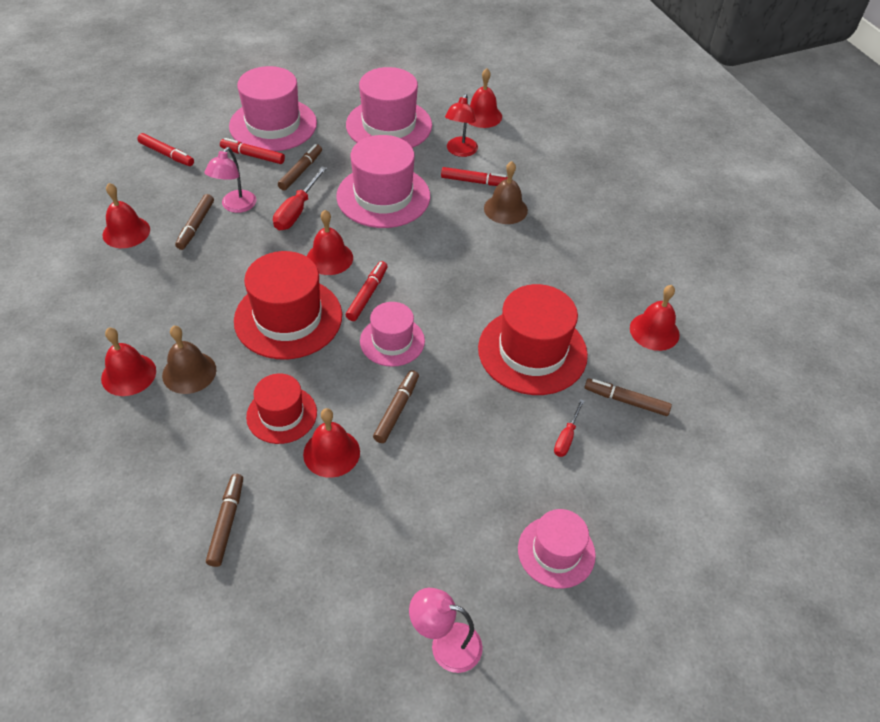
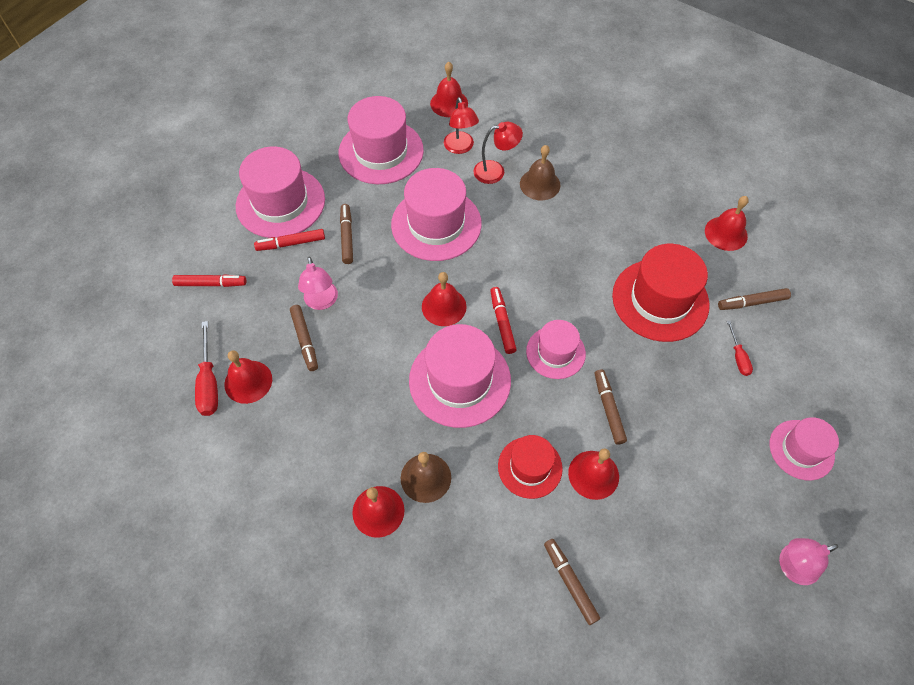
camera: 30 degrees left, 10 degrees up
(288, 318) = (460, 380): red hat -> pink hat
(297, 211) = (378, 277): red screwdriver -> red screwdriver (209, 382)
(474, 181) = (495, 171): red marker -> red lamp

